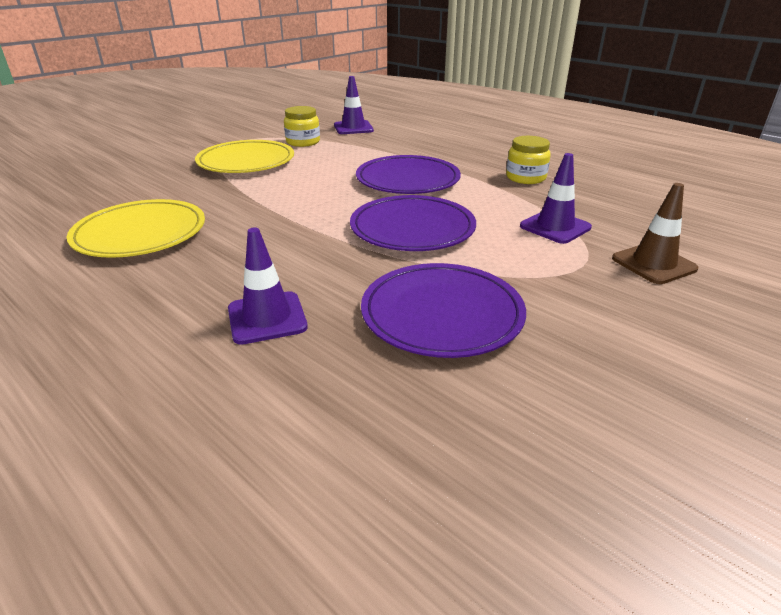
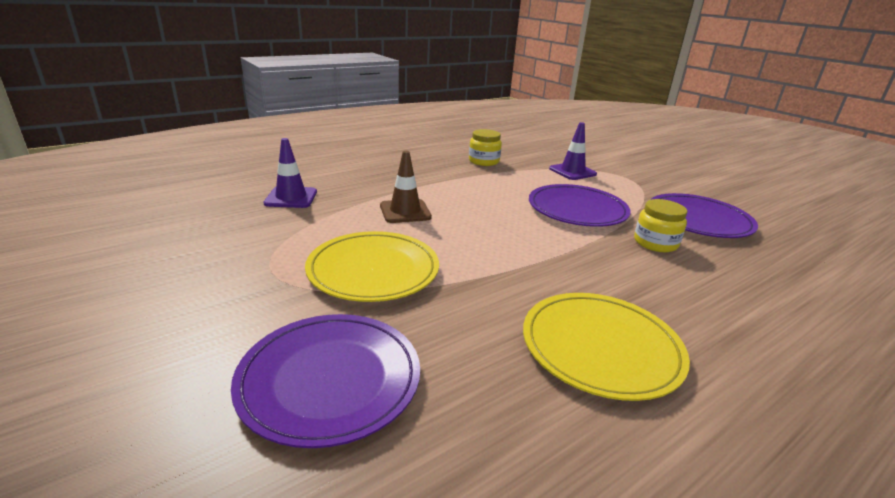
camera: 80 degrees left, 5 degrees down
(267, 318) = (736, 276): purple traffic cone -> none
(303, 142) = (320, 229): yellow jar -> yellow jar (655, 243)
(407, 180) = (474, 196): purple plate -> purple plate (330, 380)
(653, 264) = (618, 163): brown traffic cone -> brown traffic cone (405, 211)

